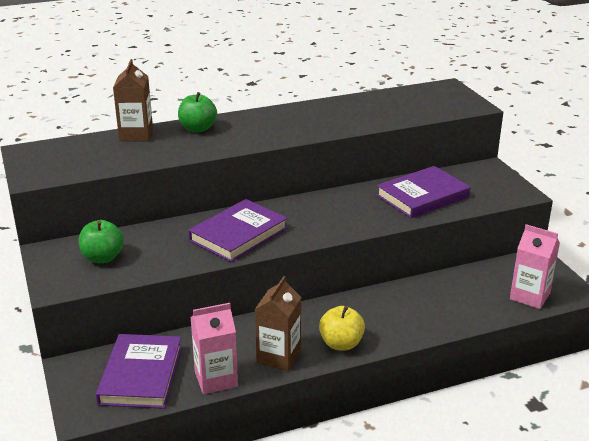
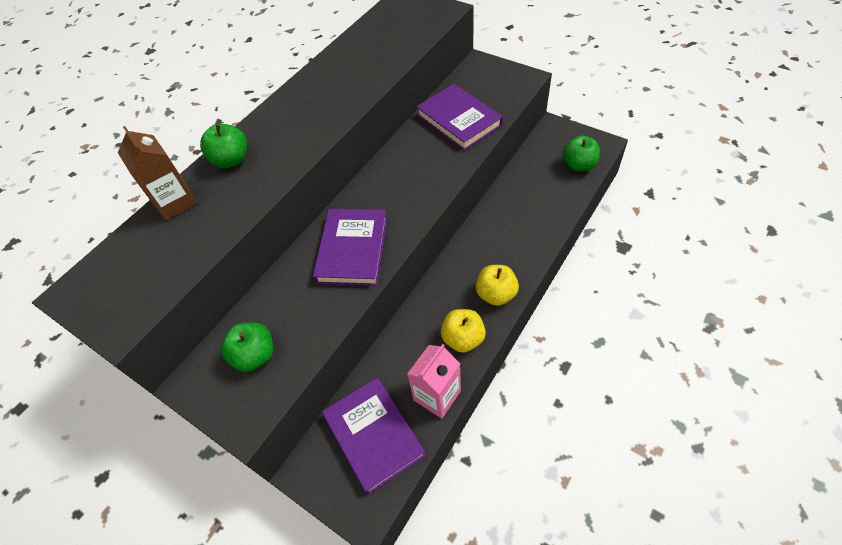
camera: 30 degrees left, 25 degrees up
(278, 356) = (463, 338): brown carton -> yellow apple
(422, 196) = (459, 120): purple book -> purple book turned 60 degrees counterclockwise
(530, 296) = (578, 165): pink carton -> green apple

